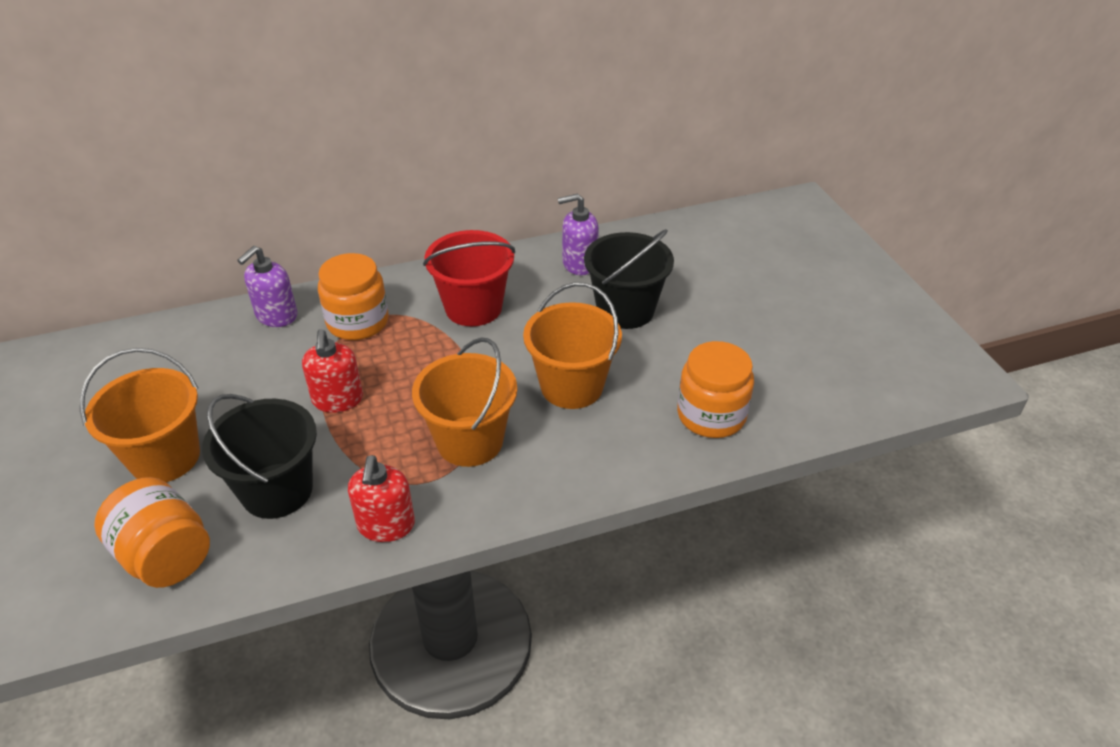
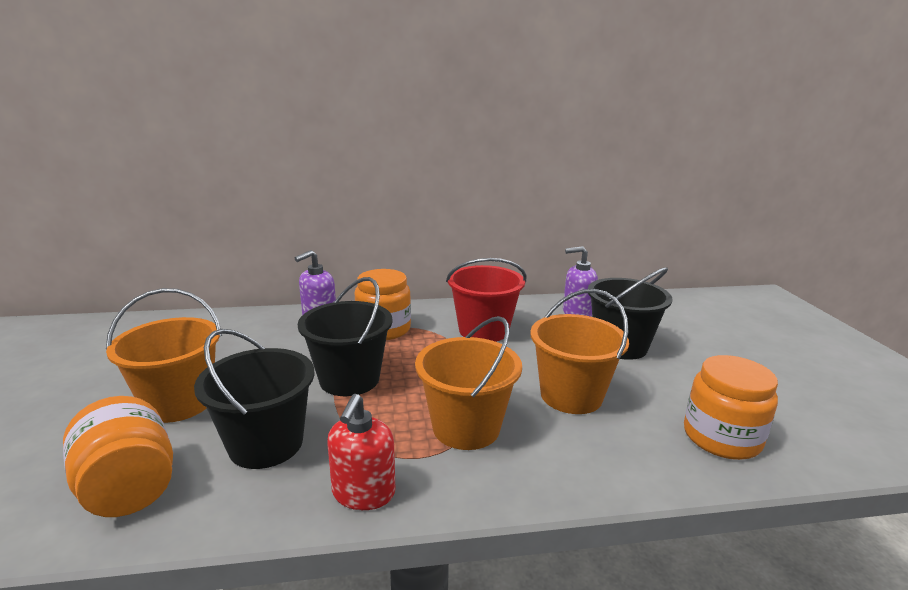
camera: 10 degrees right, 20 degrees down
(338, 400) = (349, 379): red soap dispenser -> black bucket

